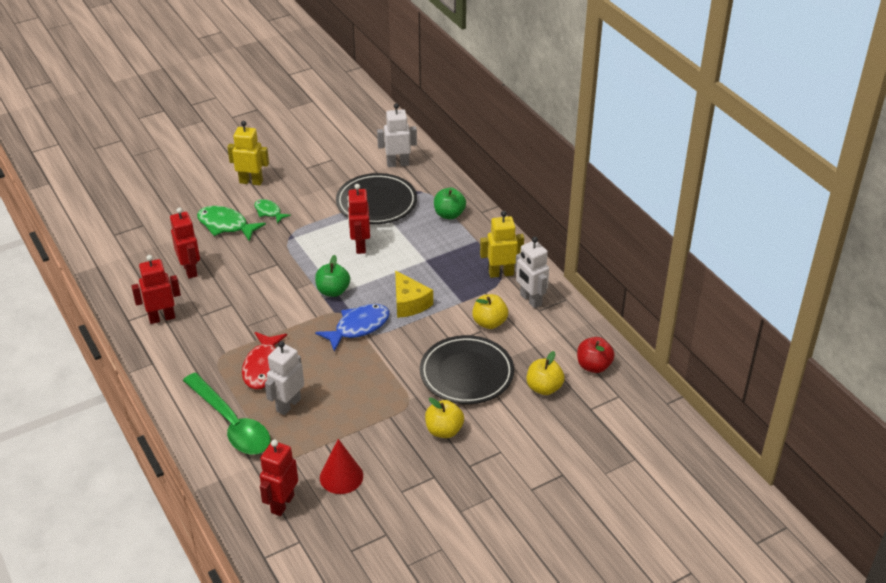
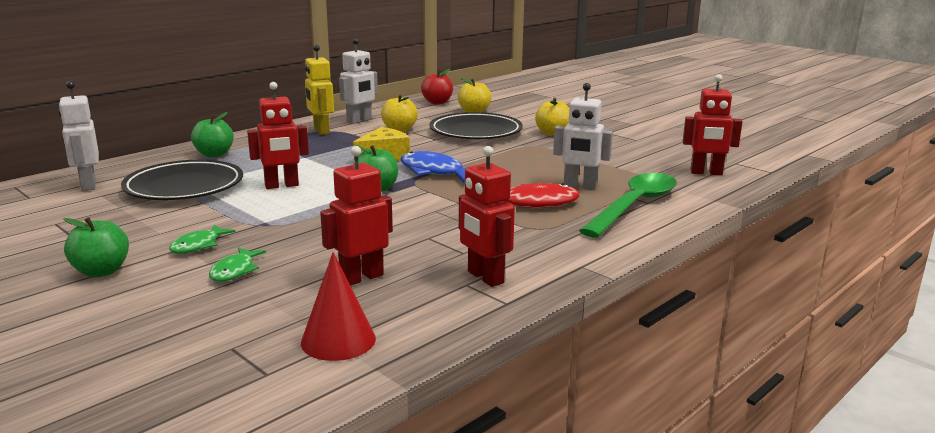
camera: 105 degrees left, 20 degrees down
(226, 225) = (234, 271): green fish -> green fish, size x0.60
(251, 181) = (101, 271): yellow robot -> green apple
(341, 476) = (646, 157): red cone -> red cone (338, 340)

